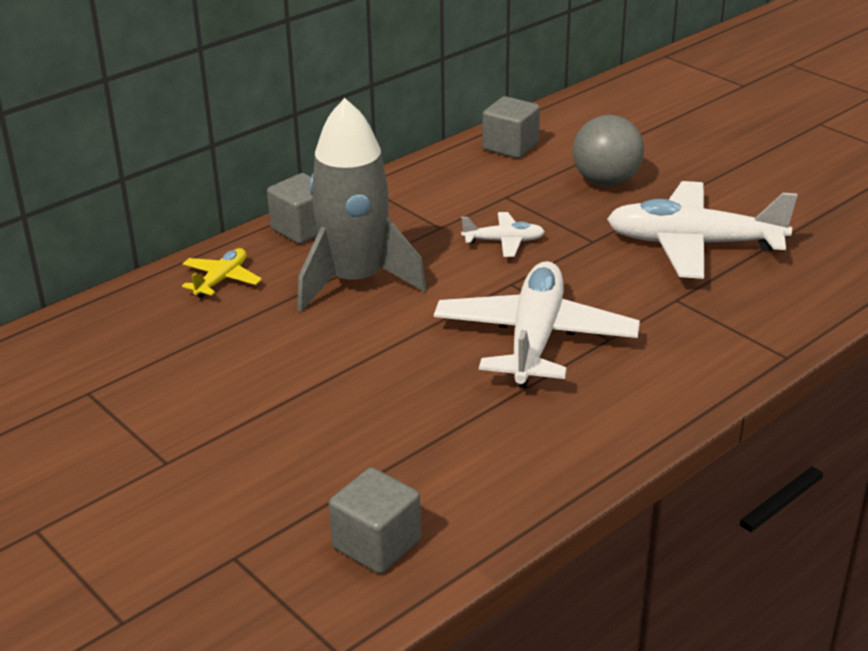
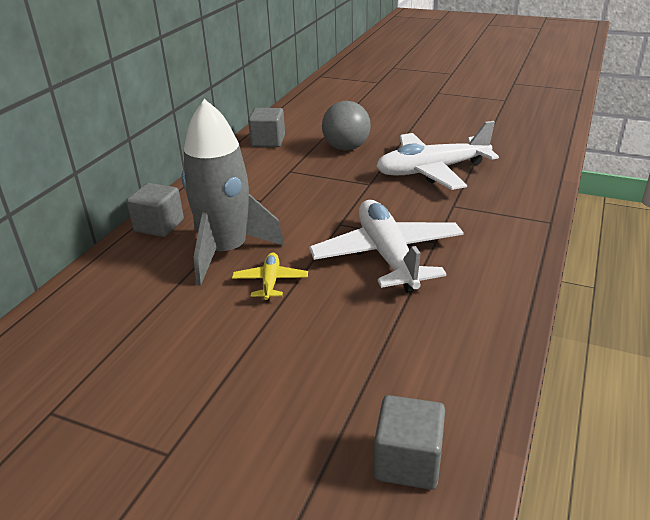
camera: 25 degrees left, 0 degrees up
(221, 280) = (118, 279): yellow plane -> yellow plane (270, 282)
(504, 241) = (312, 198): white plane -> none

